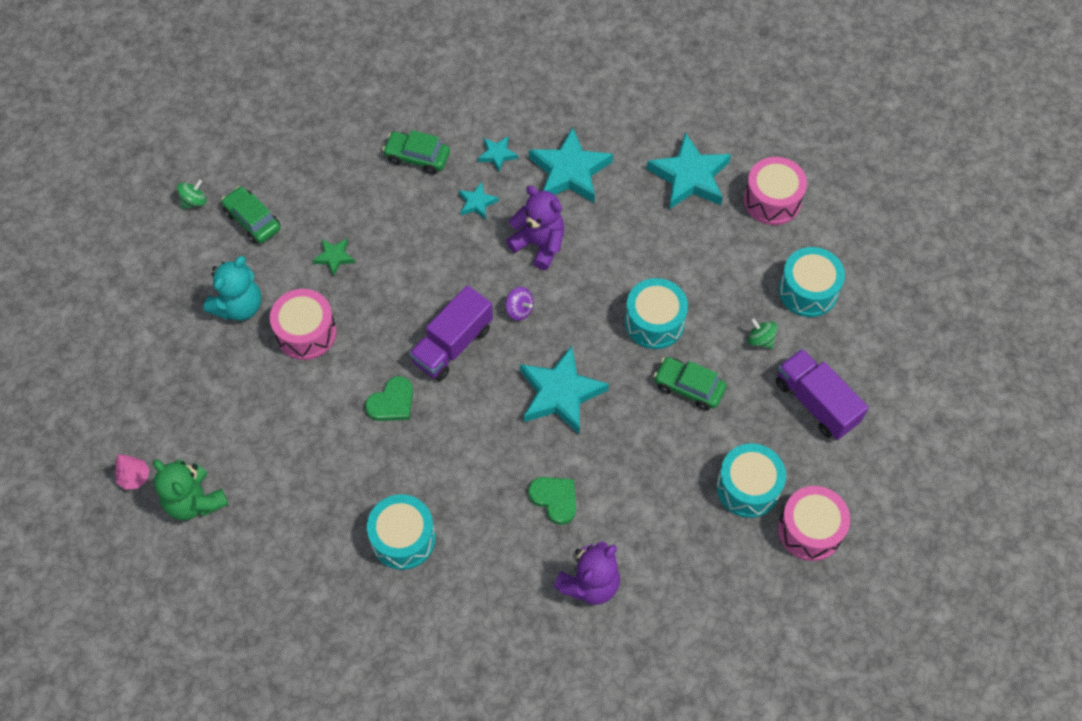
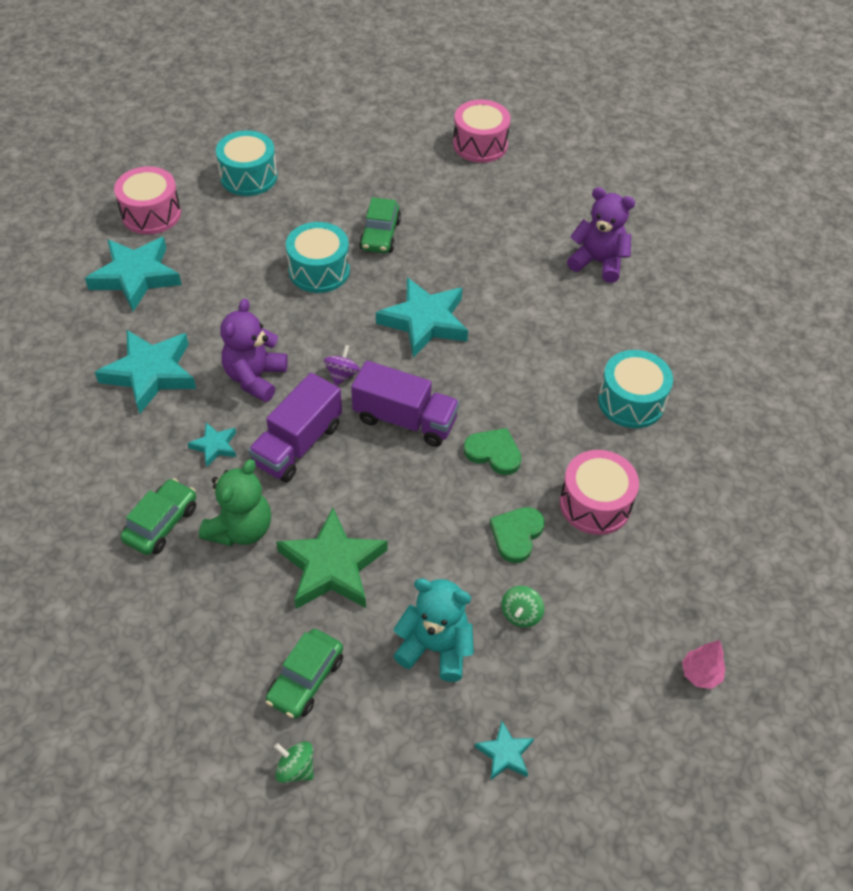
camera: 110 degrees left, 10 degrees down
(195, 501) = (692, 599): green teddy bear -> green teddy bear (241, 529)
(306, 332) = (443, 561): pink drum -> pink drum (595, 504)
(334, 257) = (332, 566): green star -> green star, size x2.07
(417, 157) = (161, 523): green car -> green car turned 150 degrees counterclockwise
(497, 155) = (141, 444): turquoise star -> turquoise star (505, 754)
(554, 499) = (534, 301): green heart -> green heart (516, 535)
(748, 487) = (460, 184): turquoise drum -> none
(760, 340) = (312, 198): green spinning top -> green spinning top (521, 614)
(816, 403) = (362, 157): purple truck -> purple truck (298, 444)

